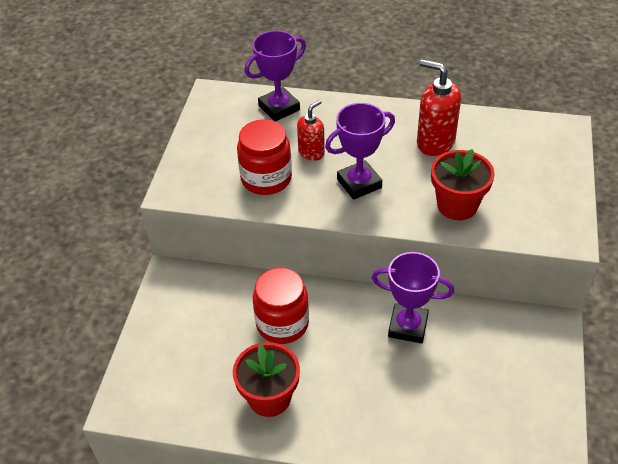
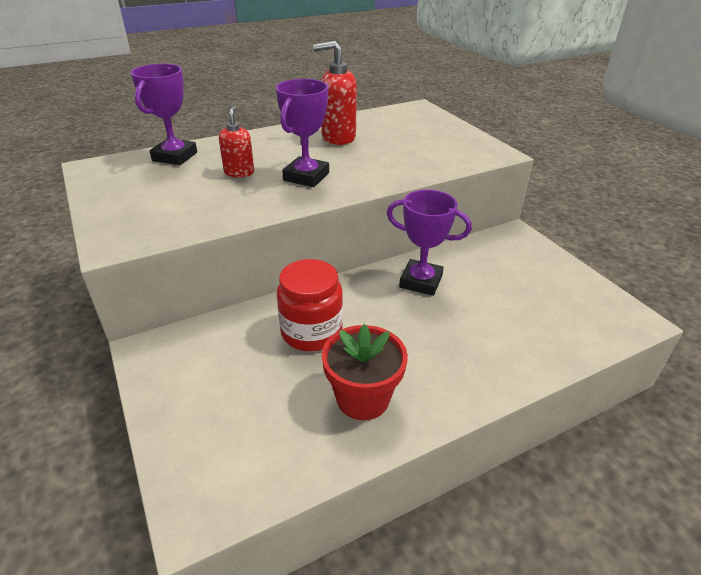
camera: 40 degrees left, 10 degrees down
(266, 178) = (213, 201): red jar -> none
(408, 326) = (420, 281): purple trophy -> purple trophy turned 45 degrees clockwise
(457, 205) = (401, 163): red flower pot -> none

